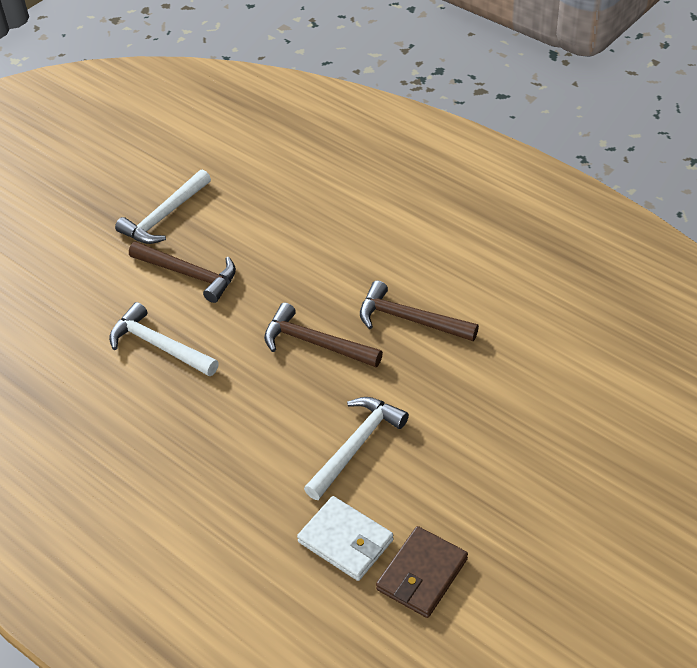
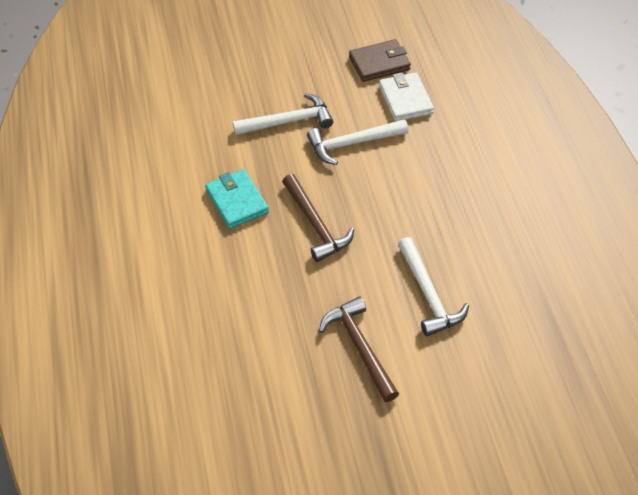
camera: 145 degrees left, 5 degrees up
(164, 216) = (335, 429): white hammer -> white hammer (289, 121)
(410, 319) = (237, 201): brown hammer -> turquoise wallet

